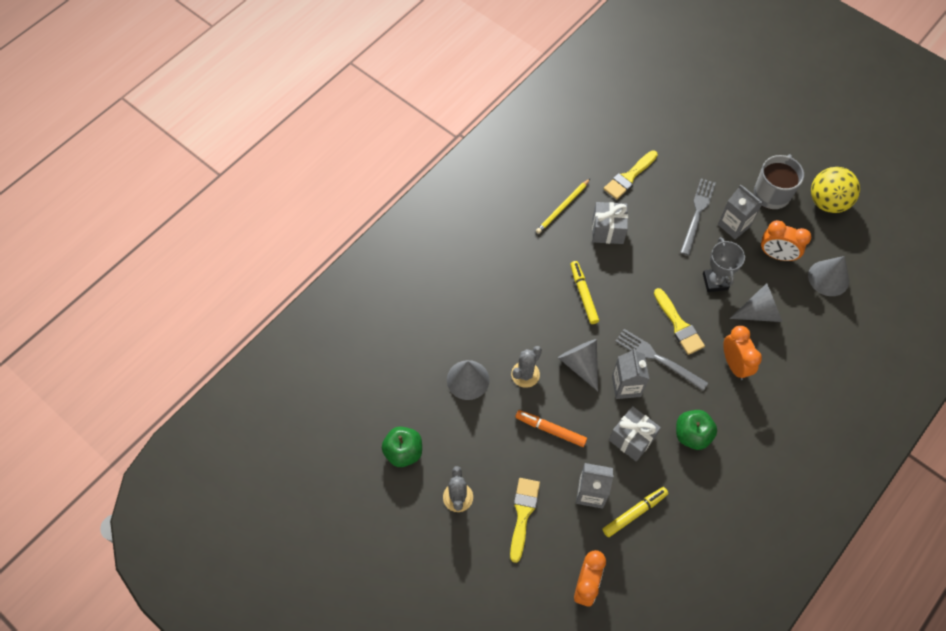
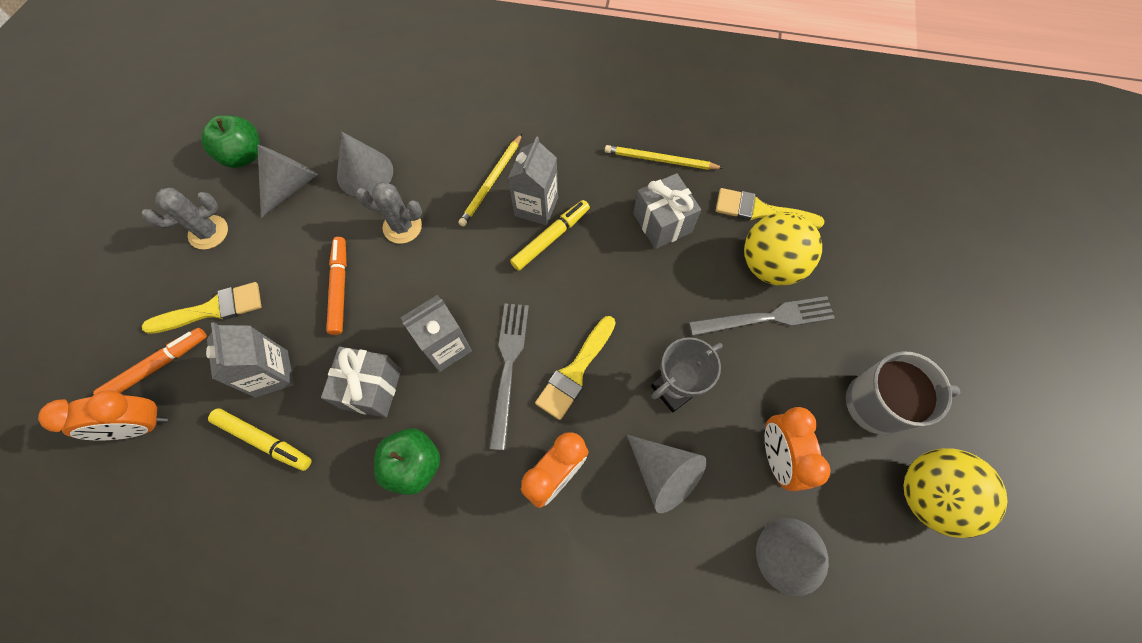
camera: 60 degrees right, 5 degrees up
(521, 308) = (491, 182): none -> yellow pencil
(547, 562) = (157, 366): none -> orange marker
(580, 364) = (449, 279): grey cone -> grey cone (291, 185)
(666, 193) = (770, 265): none -> yellow ball
(734, 225) = (784, 374): grey carton -> grey carton (536, 206)

